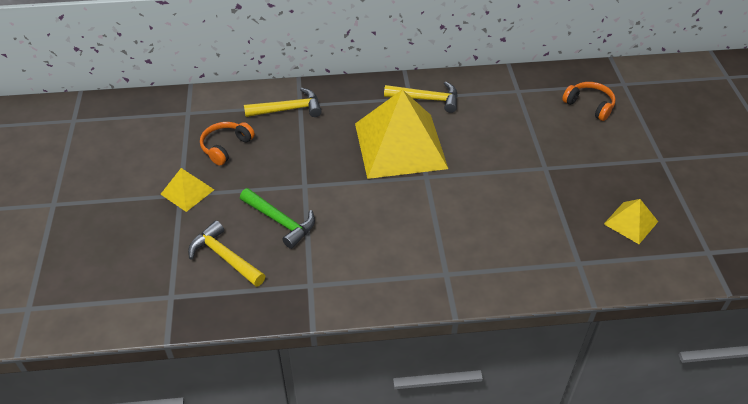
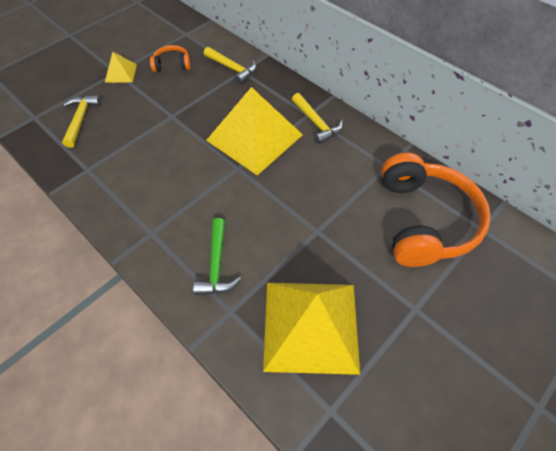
camera: 50 degrees right, 10 degrees up
(280, 222) = (130, 124): green hammer -> green hammer (216, 265)
(589, 105) = (424, 220): orange headphones -> orange headphones, size x2.22
(631, 222) = (310, 326): yellow pyramid -> yellow pyramid, size x2.22

